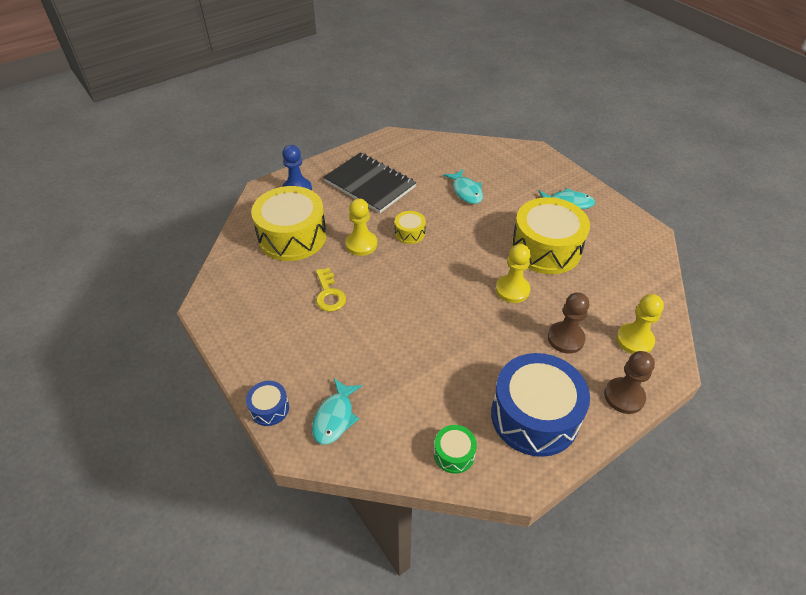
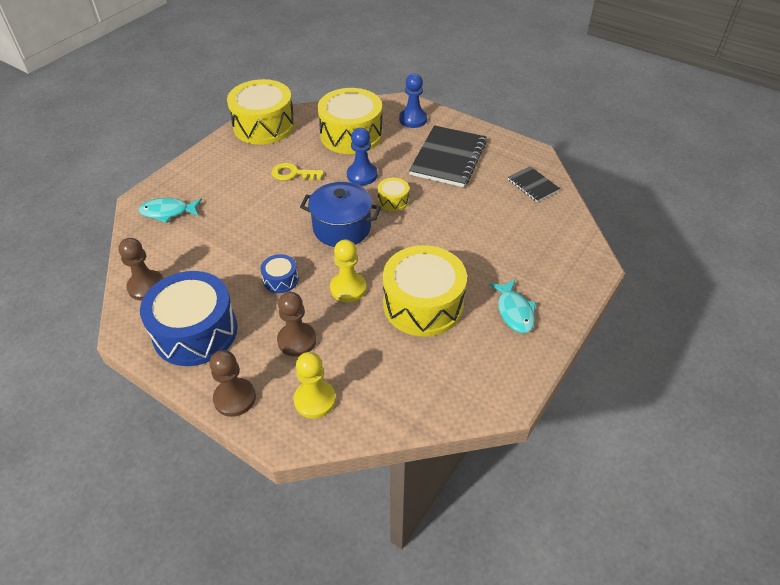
camera: 70 degrees right, 0 degrees up
(226, 301) = (264, 126): none -> yellow drum
(269, 408) = (169, 178): blue drum -> blue drum (280, 280)
(329, 294) = (293, 174): yellow key -> yellow key turned 45 degrees clockwise
(361, 244) = (362, 175): yellow pawn -> blue pawn
(431, 276) = (342, 228): none -> blue pot
(432, 150) = (533, 185): none -> black notebook
(454, 454) = (146, 286): green drum -> brown pawn
(466, 191) = (480, 225): turquoise fish -> none

